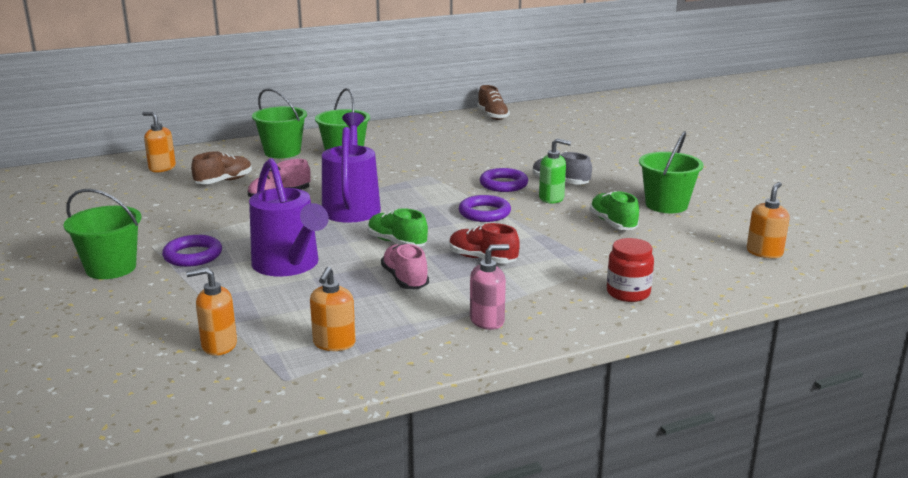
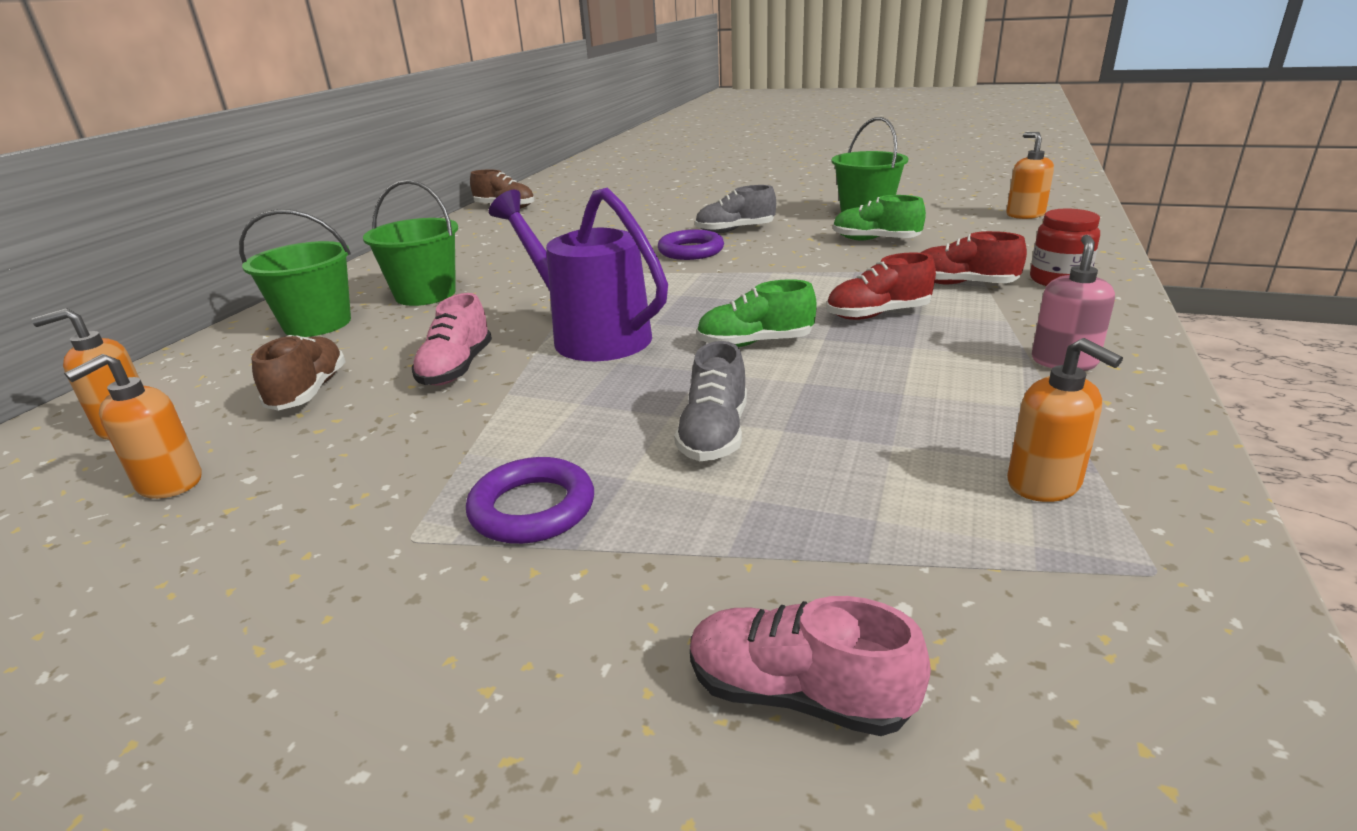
camera: 45 degrees left, 5 degrees up
(111, 268) = (424, 627): green bucket -> none
(219, 345) = (953, 602): orange soap dispenser -> orange soap dispenser (169, 483)
(290, 266) = (714, 435): purple watering can -> grey shoe
(405, 279) = (878, 371): pink shoe -> pink shoe (798, 694)
(484, 213) = (751, 279): purple ring -> none
(551, 198) = (768, 244): green soap dispenser -> none
(571, 268) = (962, 284): none -> red shoe

